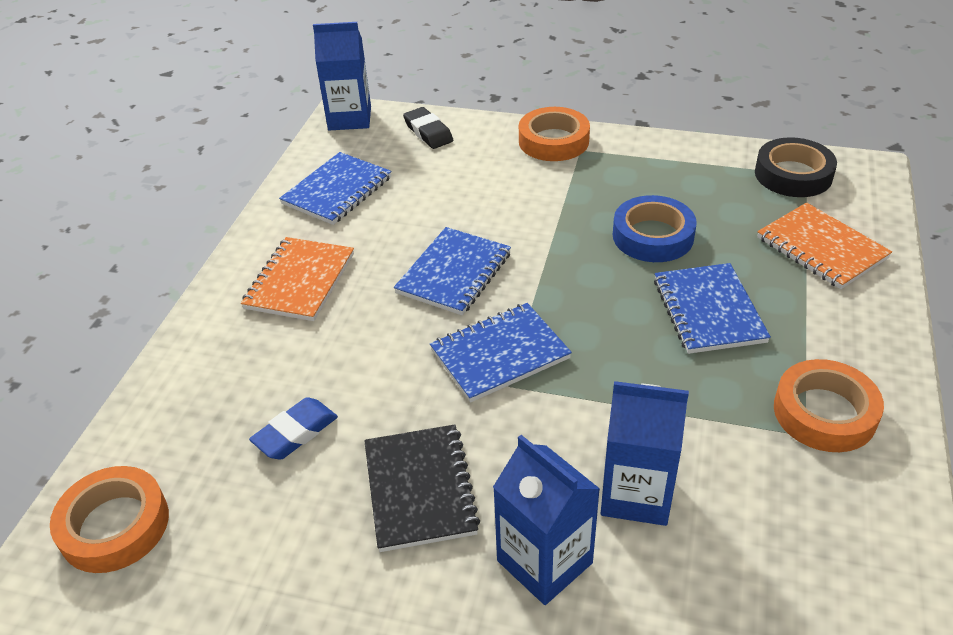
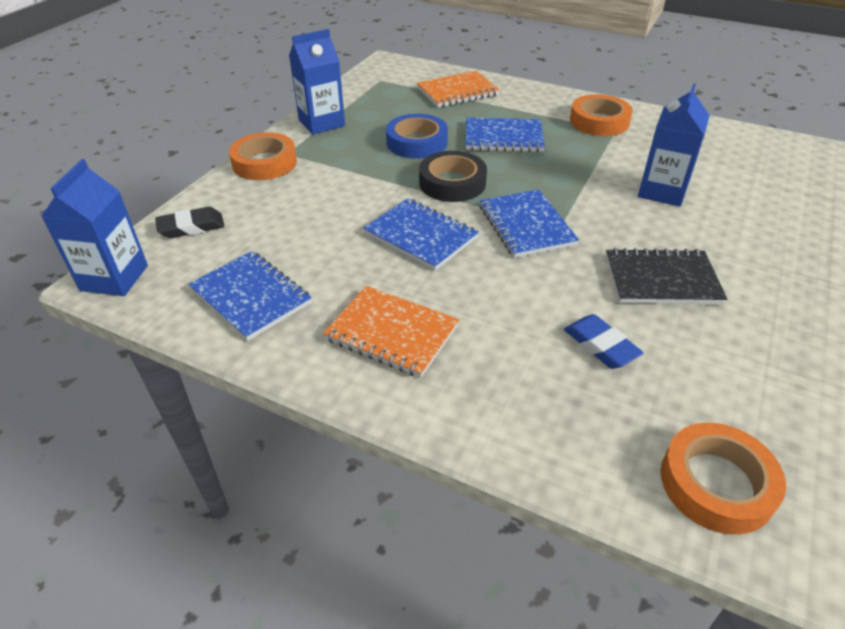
camera: 80 degrees left, 0 degrees up
(544, 562) = (719, 233): blue carton -> blue carton (321, 123)
(793, 174) = (377, 84): black tape -> black tape (452, 183)

